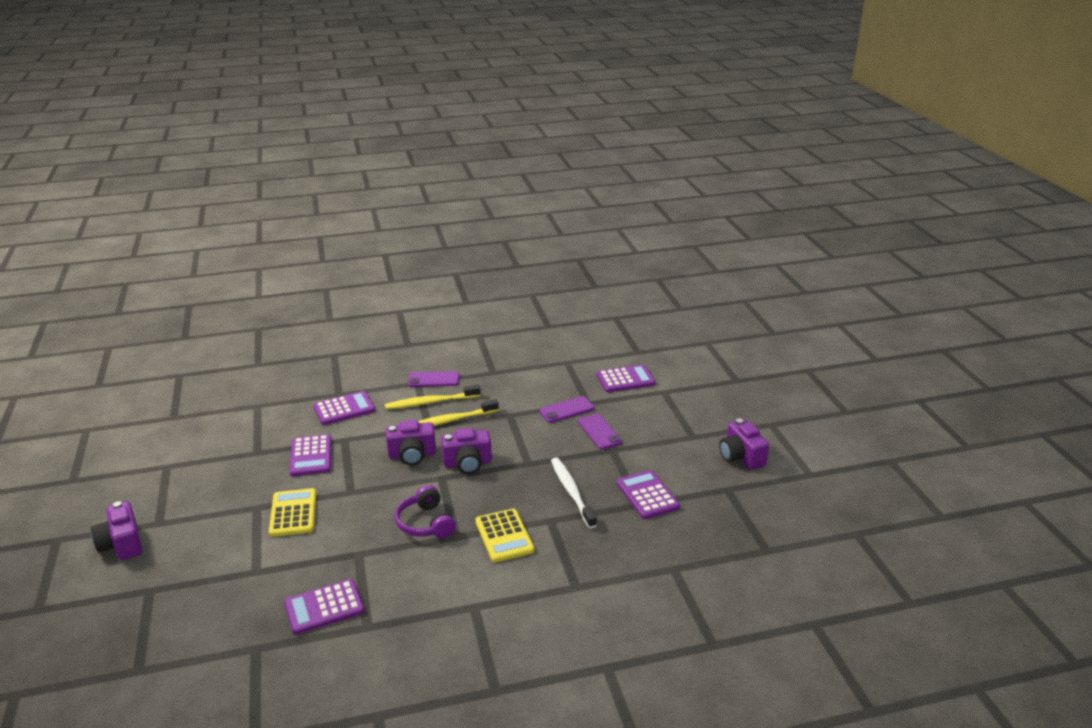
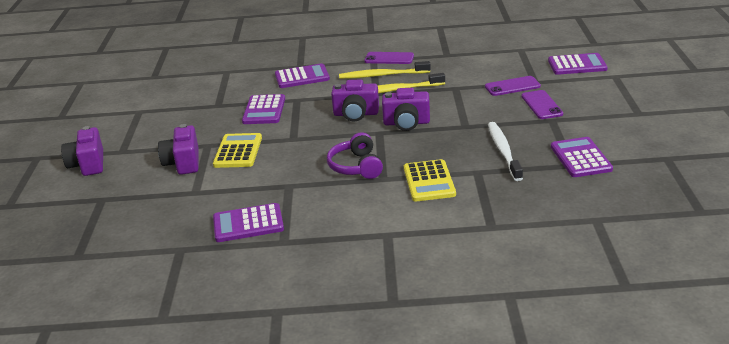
camera: 15 degrees right, 0 degrees up
(741, 457) = (687, 132): purple camera -> purple camera (183, 163)

